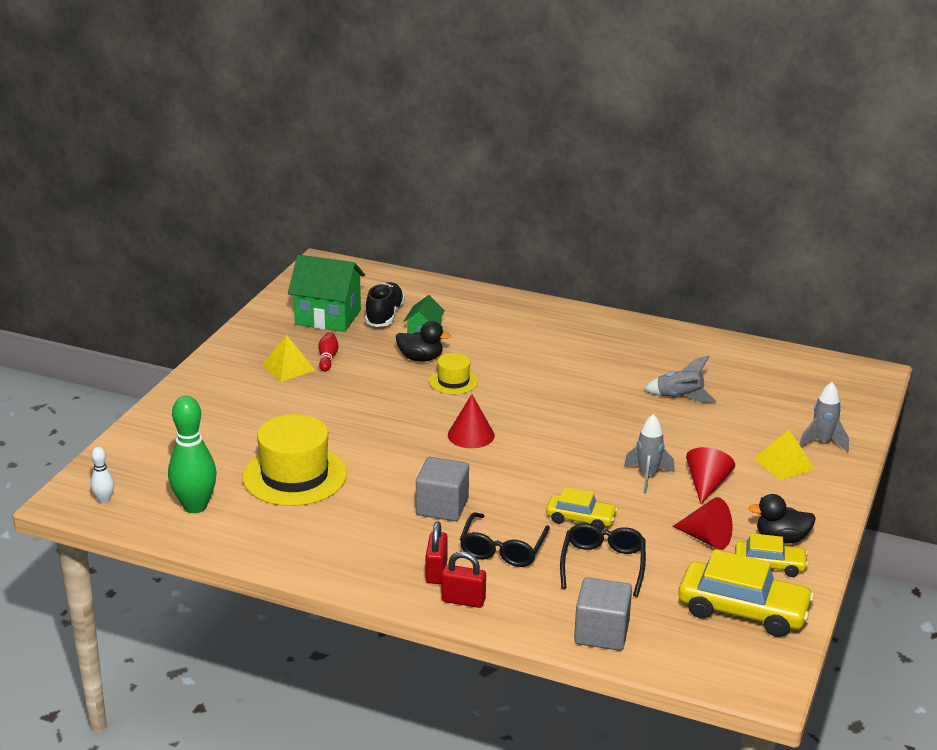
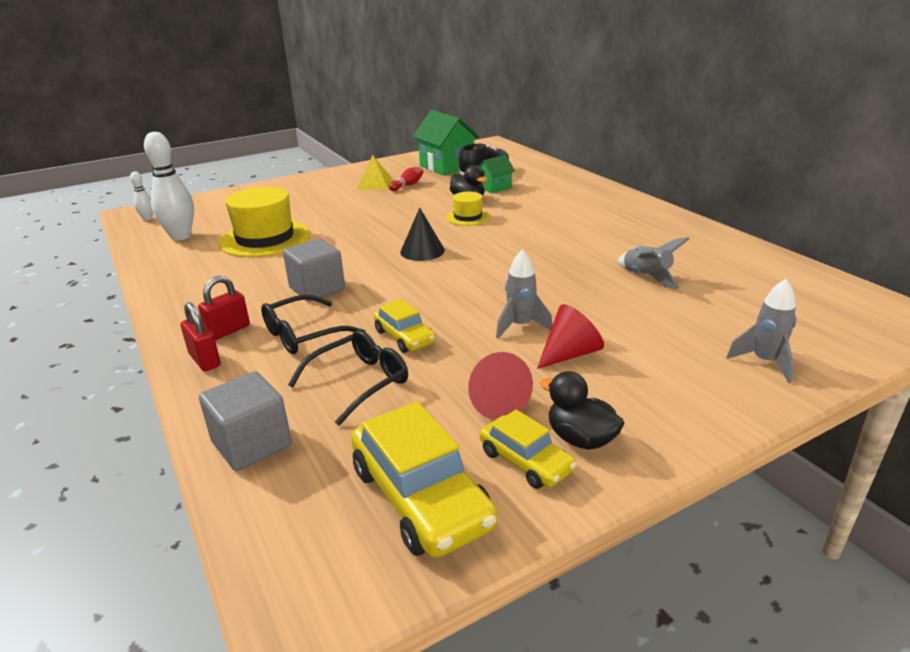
camera: 40 degrees right, 0 degrees up
(195, 506) = (181, 236): green bowling pin -> white bowling pin
(471, 435) = (422, 251): red cone -> black cone
(784, 463) = (688, 366): yellow pyramid -> none

